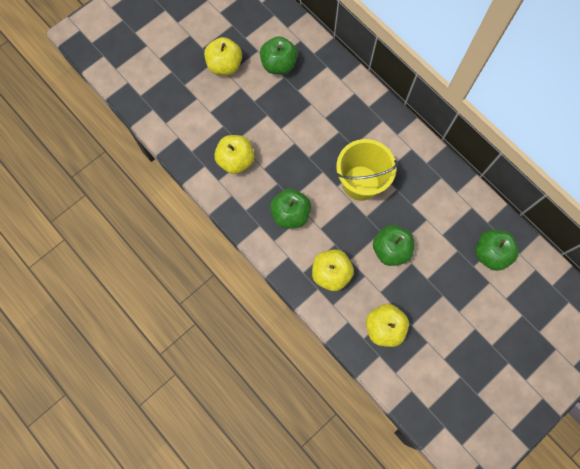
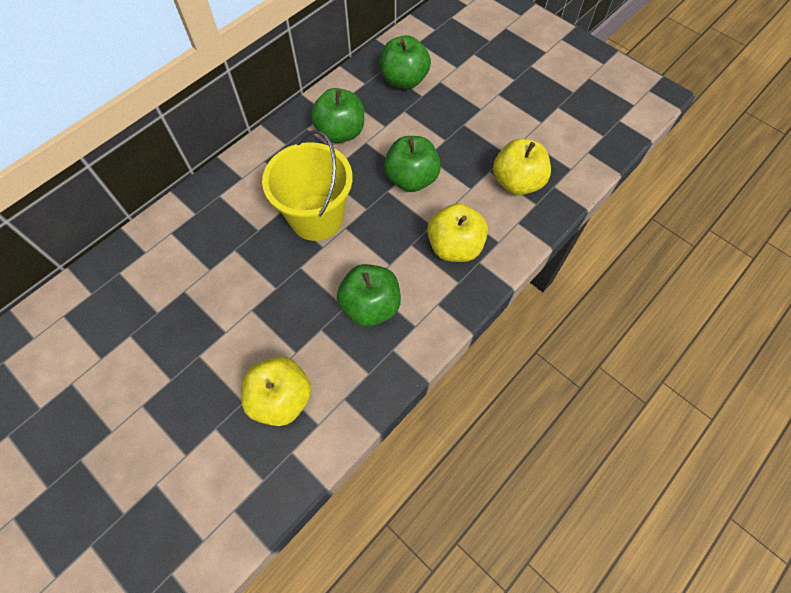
camera: 95 degrees left, 10 degrees down
(225, 65) = (92, 439): yellow apple -> none
(278, 64) = (105, 345): green apple -> green apple (340, 132)

